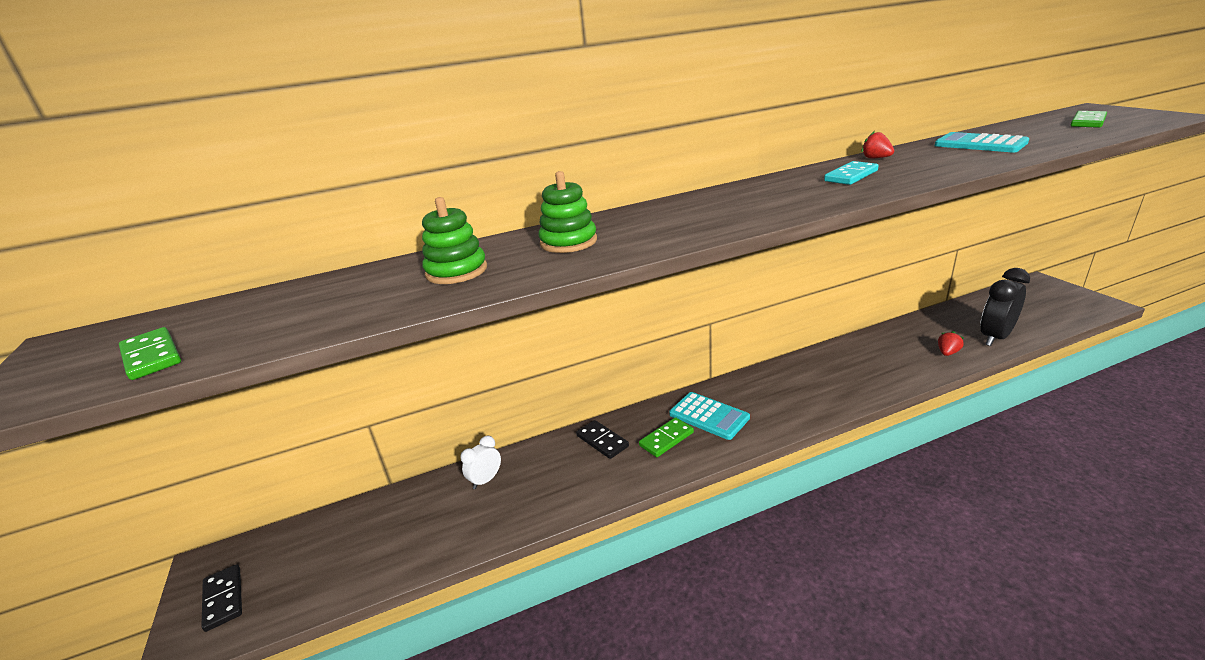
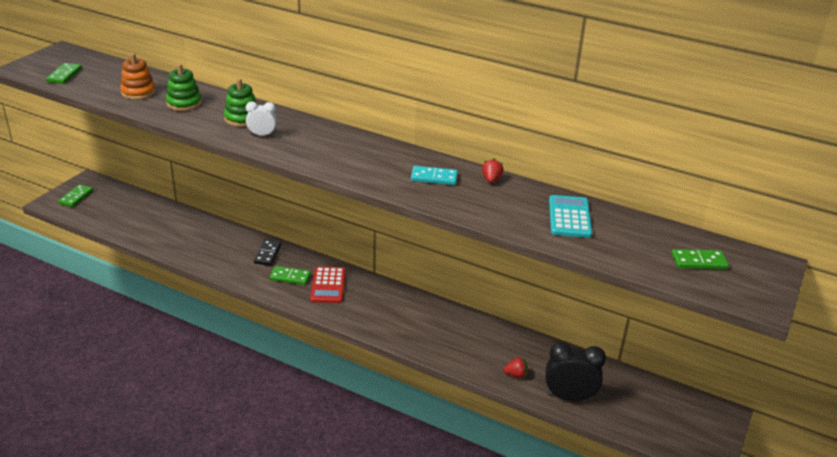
camera: 45 degrees right, 5 degrees up
(223, 599) = (76, 197): black domino -> green domino
(355, 299) = (138, 92): none -> orange stacking toy
(486, 480) = (202, 229): white clock -> white clock (262, 135)
(709, 416) = (328, 285): turquoise calculator -> red calculator

